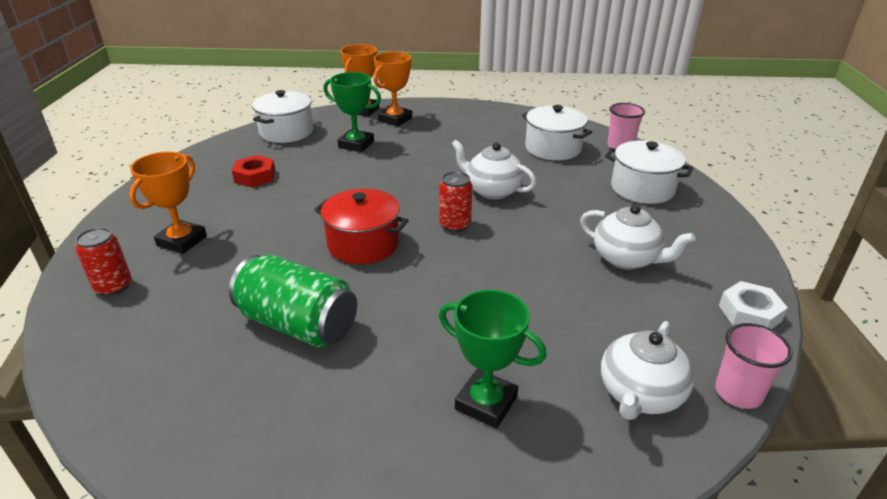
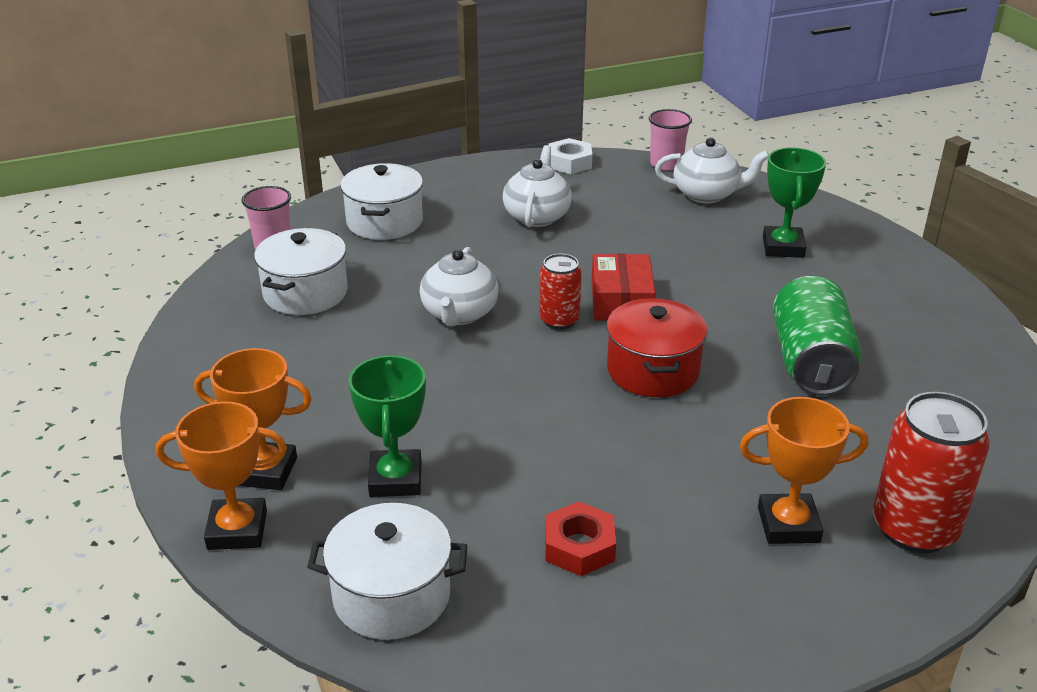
camera: 115 degrees left, 0 degrees up
(113, 286) = (914, 528): red can -> red can, size x1.70
(460, 259) = (621, 300): none -> red box

